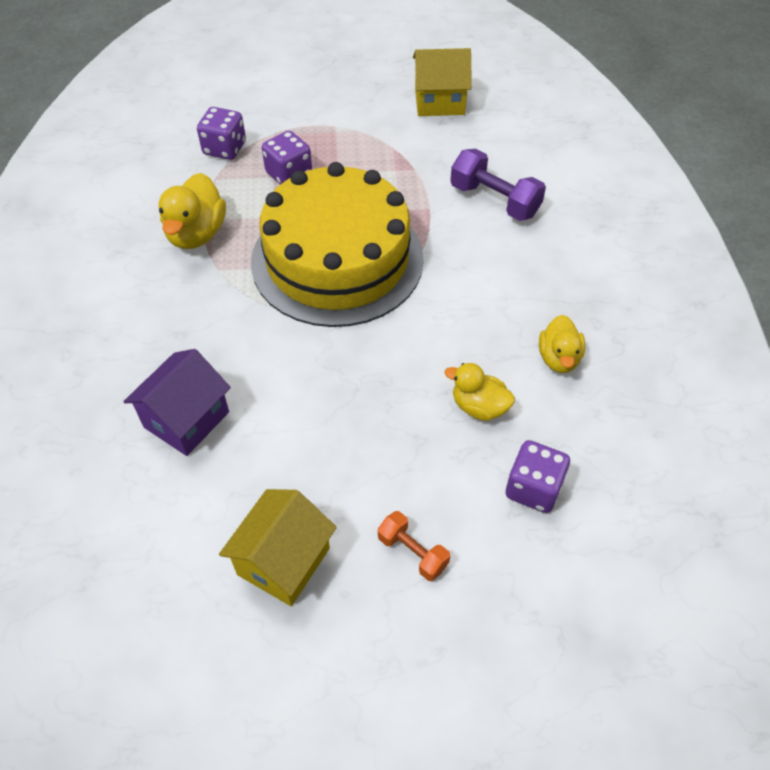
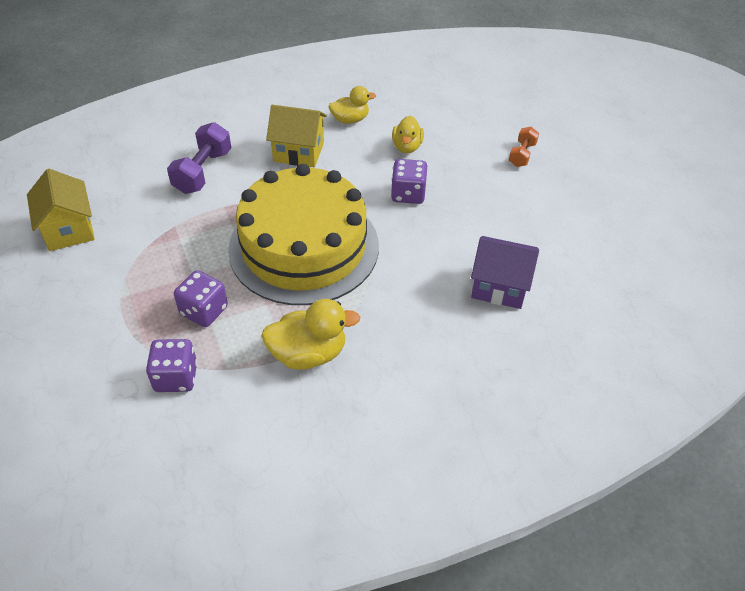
camera: 110 degrees left, 5 degrees down
(283, 561) = (564, 205): yellow house -> yellow house (298, 152)
(533, 488) = (452, 117): purple dice -> purple dice (408, 194)

